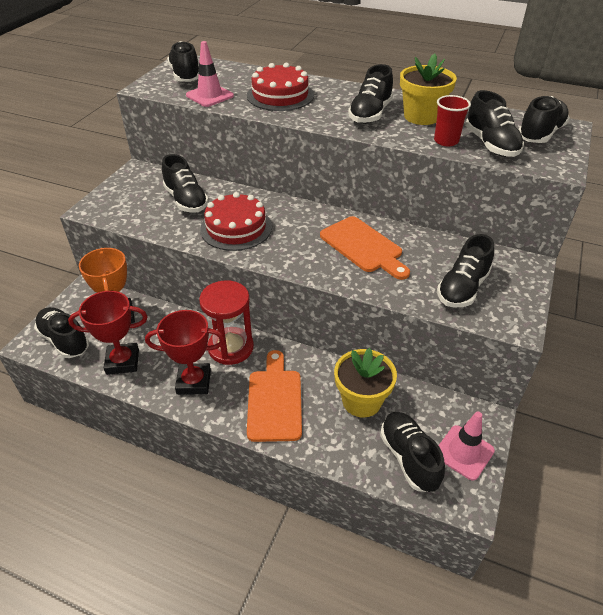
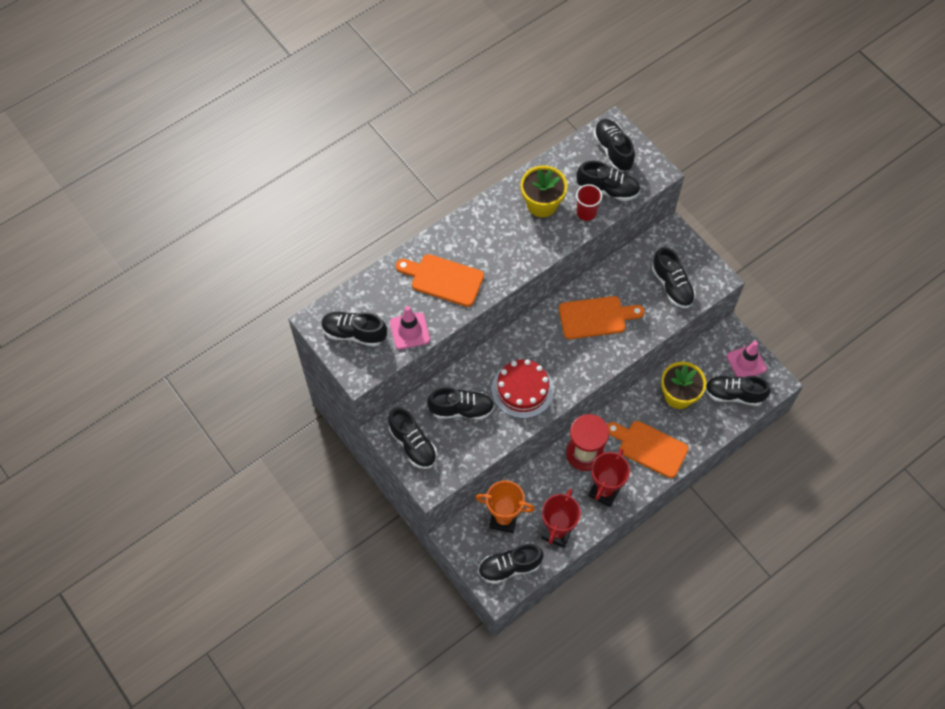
camera: 60 degrees left, 20 degrees up
(280, 95) = (443, 279): red cake -> orange cutting board
(370, 114) = (517, 235): black shoe -> black shoe (413, 444)

